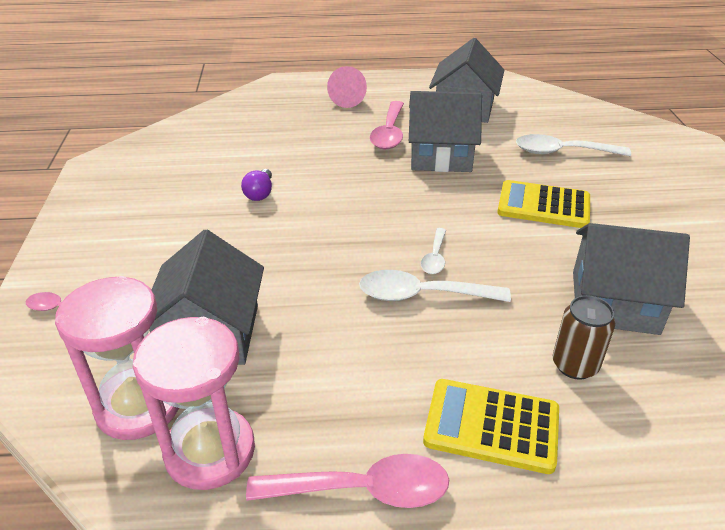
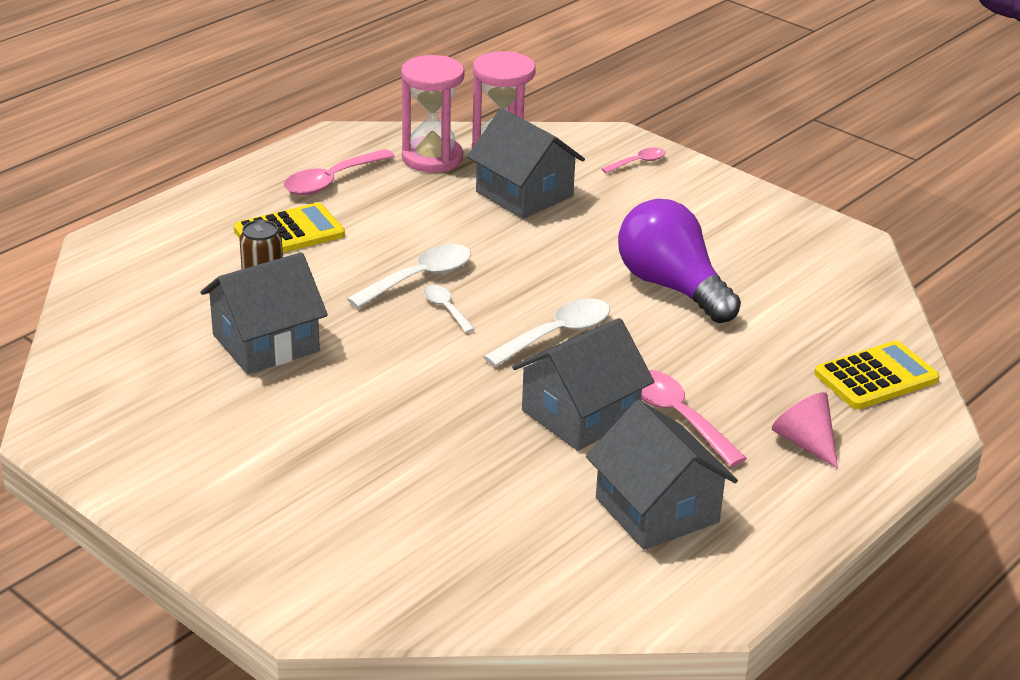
camera: 135 degrees right, 5 degrees down
(260, 193) = (672, 287): purple light bulb -> purple light bulb, size x2.43
(543, 206) = (406, 406): yellow calculator -> yellow calculator (876, 377)
(562, 152) = (456, 495): white spoon -> white spoon (557, 334)

